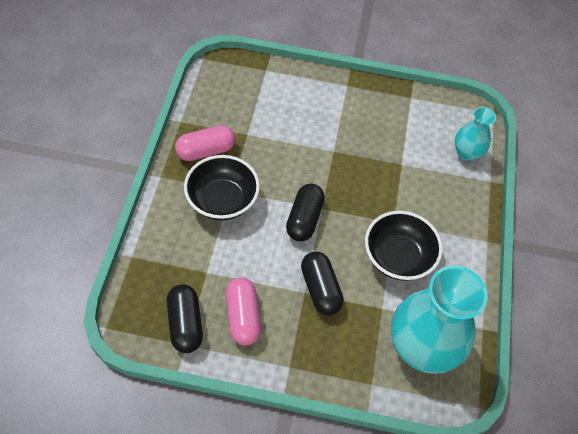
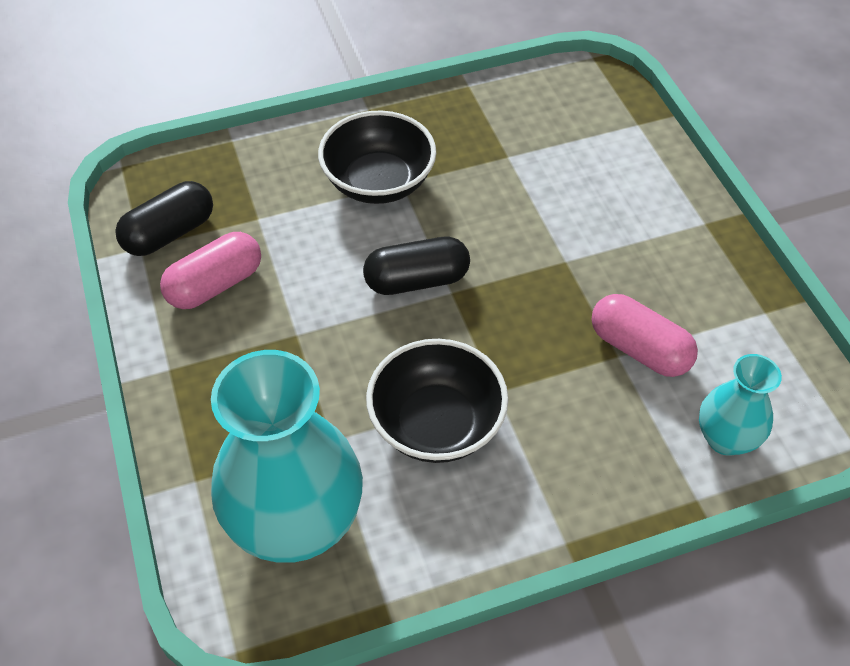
camera: 65 degrees right, 5 degrees down
(206, 151) = (443, 130): pink capsule -> pink capsule (639, 349)
(320, 289) = (313, 350): black capsule -> none

